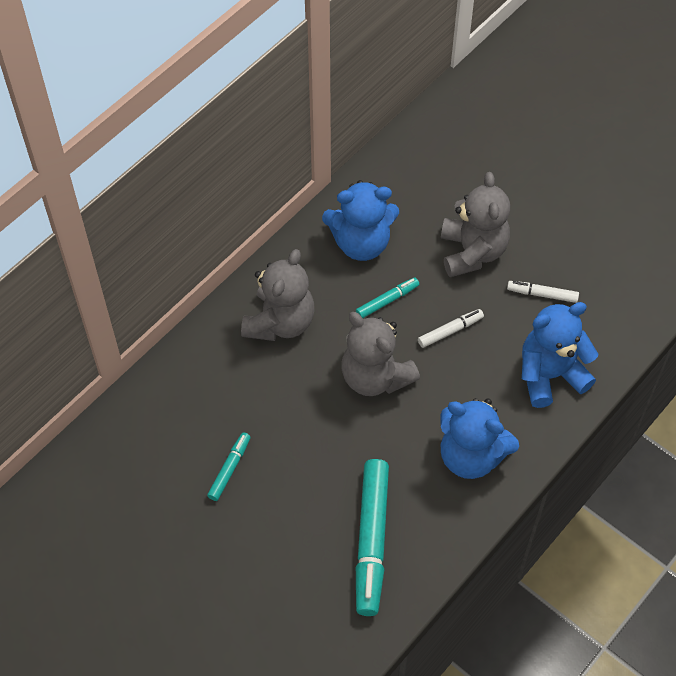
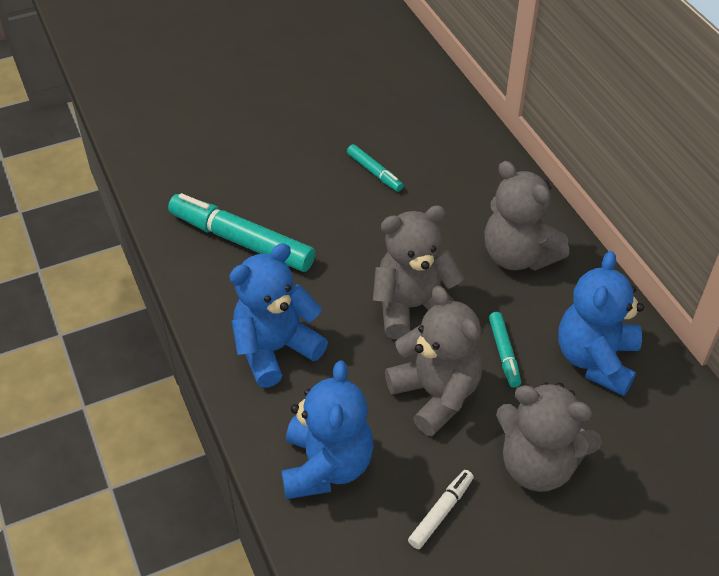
camera: 115 degrees right, 10 degrees down
(450, 331) = (435, 394): white marker -> grey teddy bear

